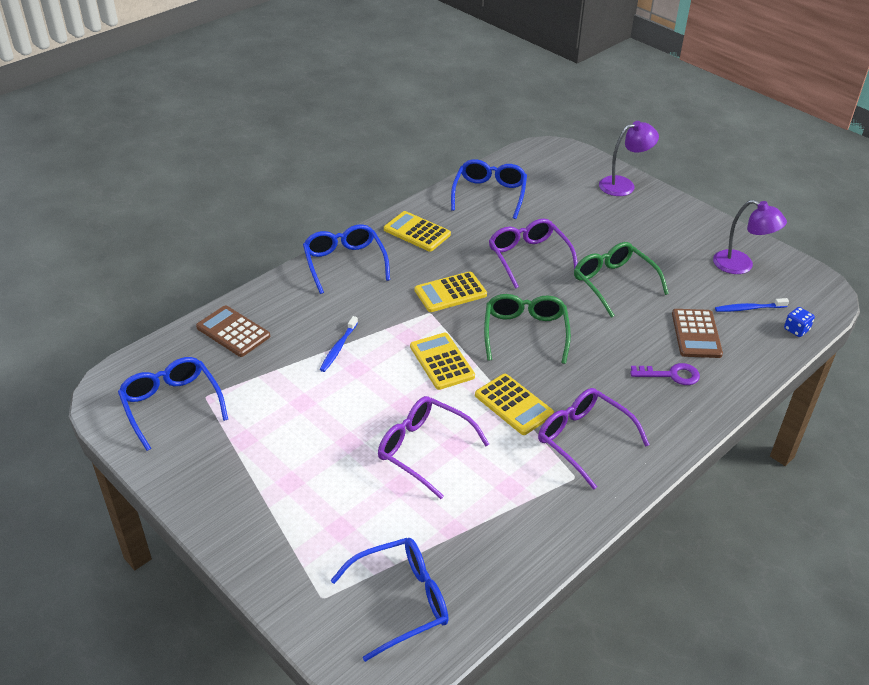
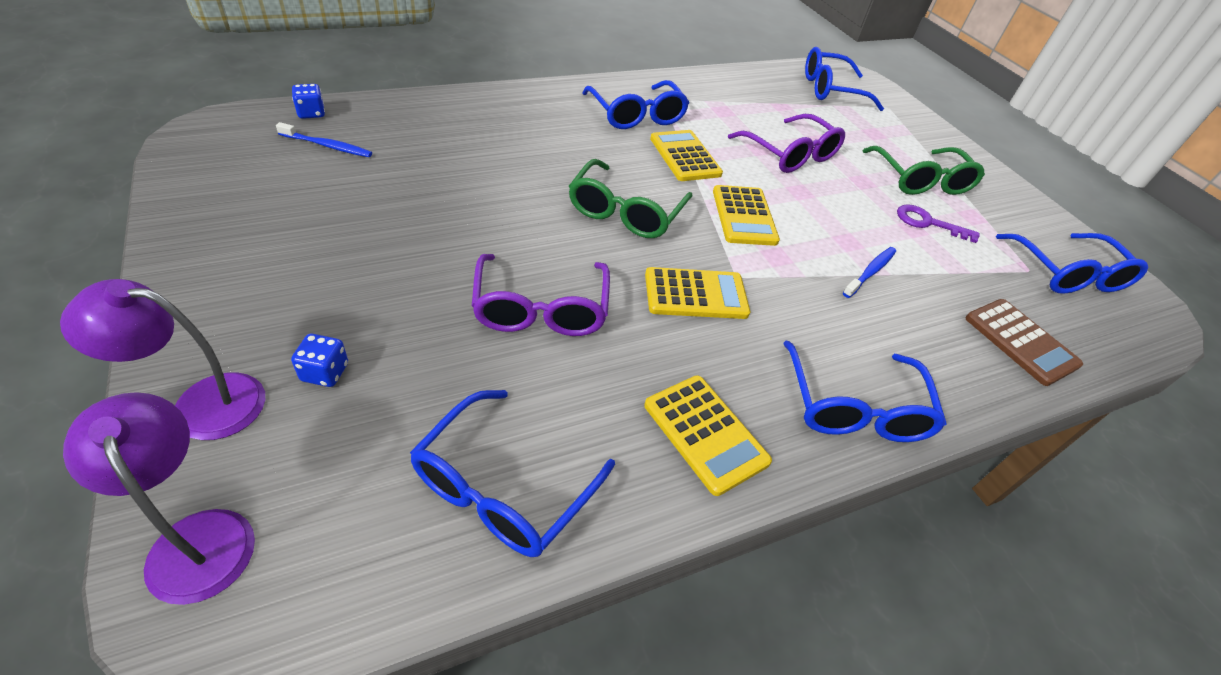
camera: 165 degrees left, 5 degrees up
(584, 440) = (636, 114): purple glasses -> blue glasses
(594, 206) = (325, 372): none -> blue dice
(614, 284) = (455, 227): green glasses -> green glasses (920, 180)
(671, 375) = (501, 126): purple key -> purple key (927, 223)
(696, 334) = (427, 146): brown calculator -> none
(741, 265) = (250, 189): purple lamp -> purple lamp (196, 537)

